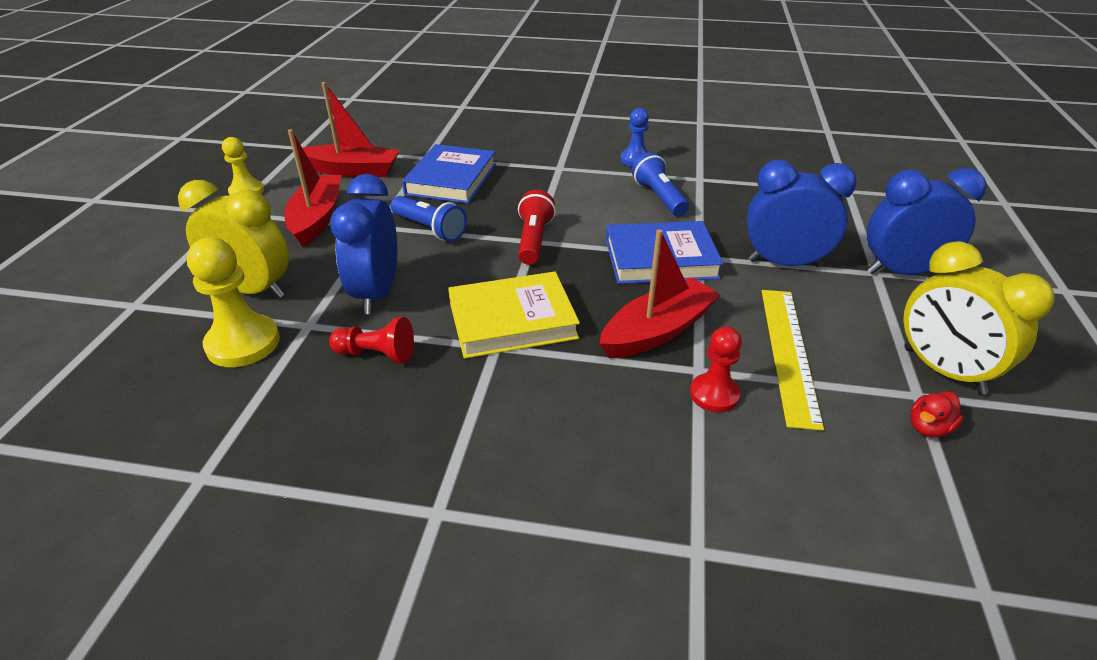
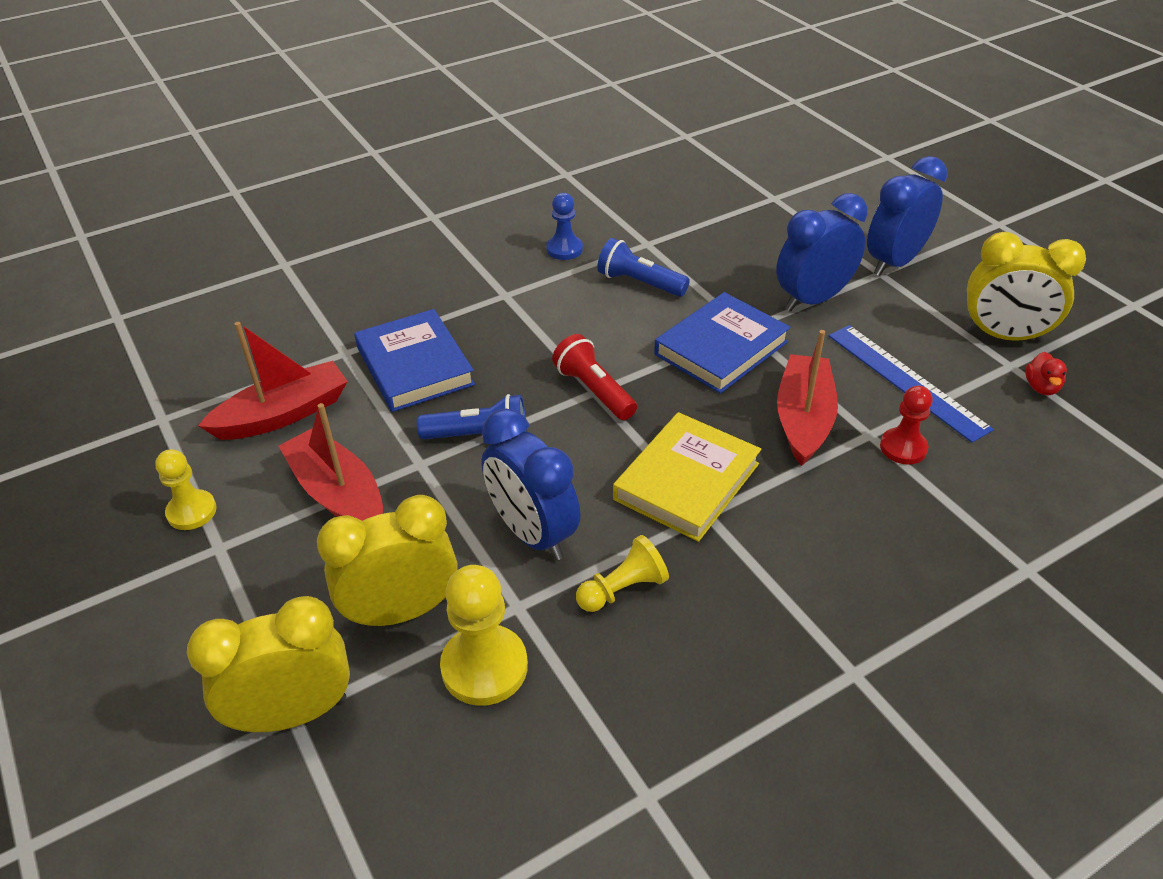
camera: 40 degrees left, 5 degrees up
(136, 304) = (293, 713): none -> yellow clock
(376, 354) = (623, 589): red pawn -> yellow pawn
(789, 353) = (906, 381): yellow ruler -> blue ruler

